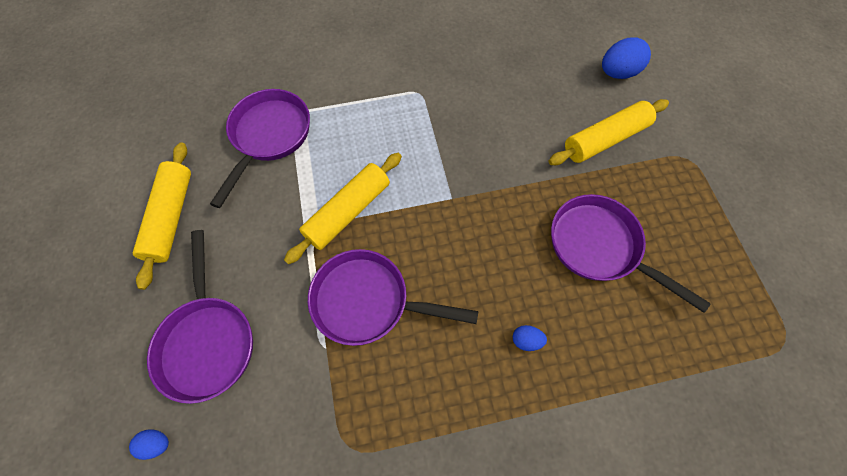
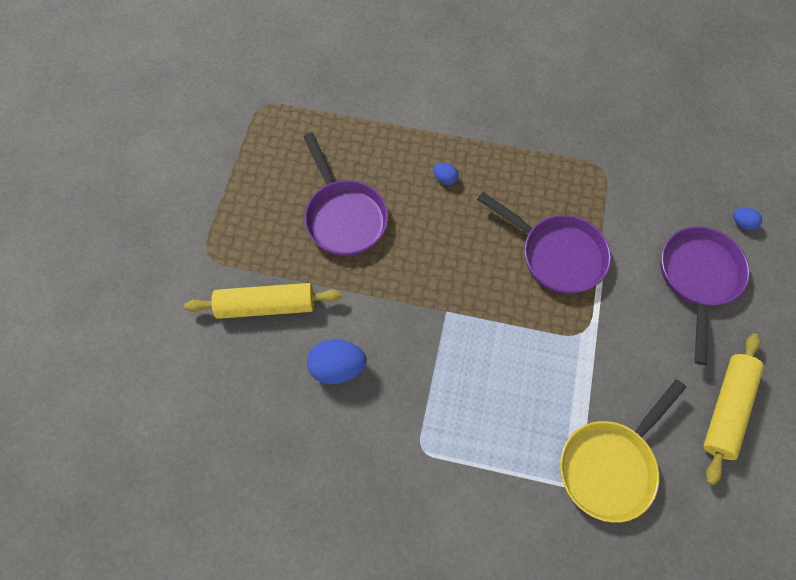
camera: 155 degrees left, 0 degrees up
(269, 137) = (610, 465): purple pan -> yellow pan
(348, 212) = (549, 340): yellow rolling pin -> none
(617, 73) = (192, 374): blue egg -> blue egg (338, 367)

